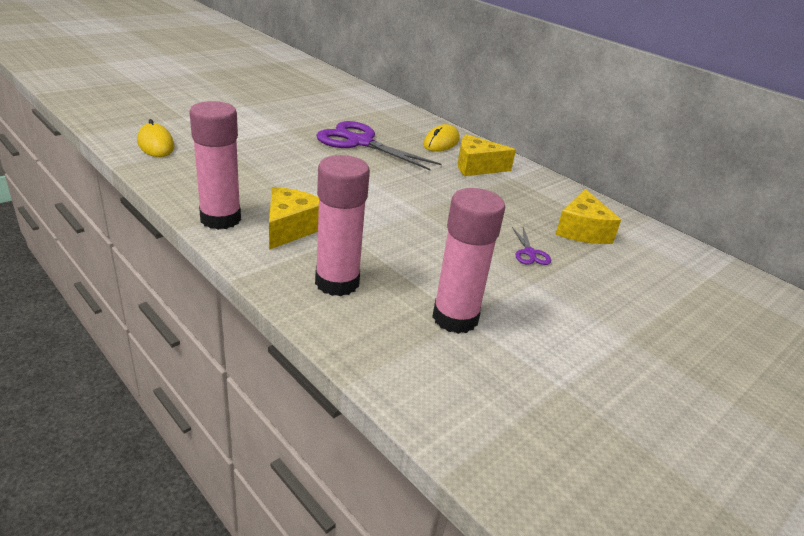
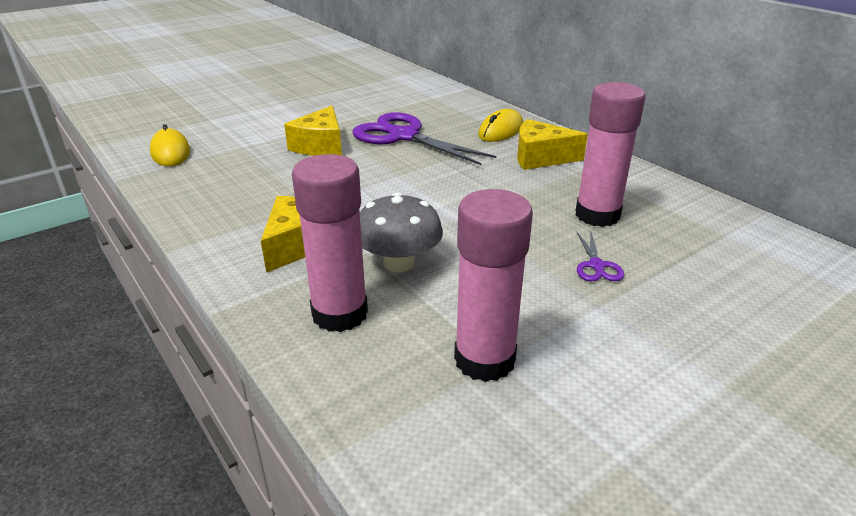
camera: 10 degrees right, 0 degrees up
(220, 219) = (218, 236): pink glue stick -> pink glue stick (597, 215)
(376, 245) = (399, 263): none -> grey mushroom
(582, 230) = (670, 233): yellow cheese -> yellow cheese (320, 146)

